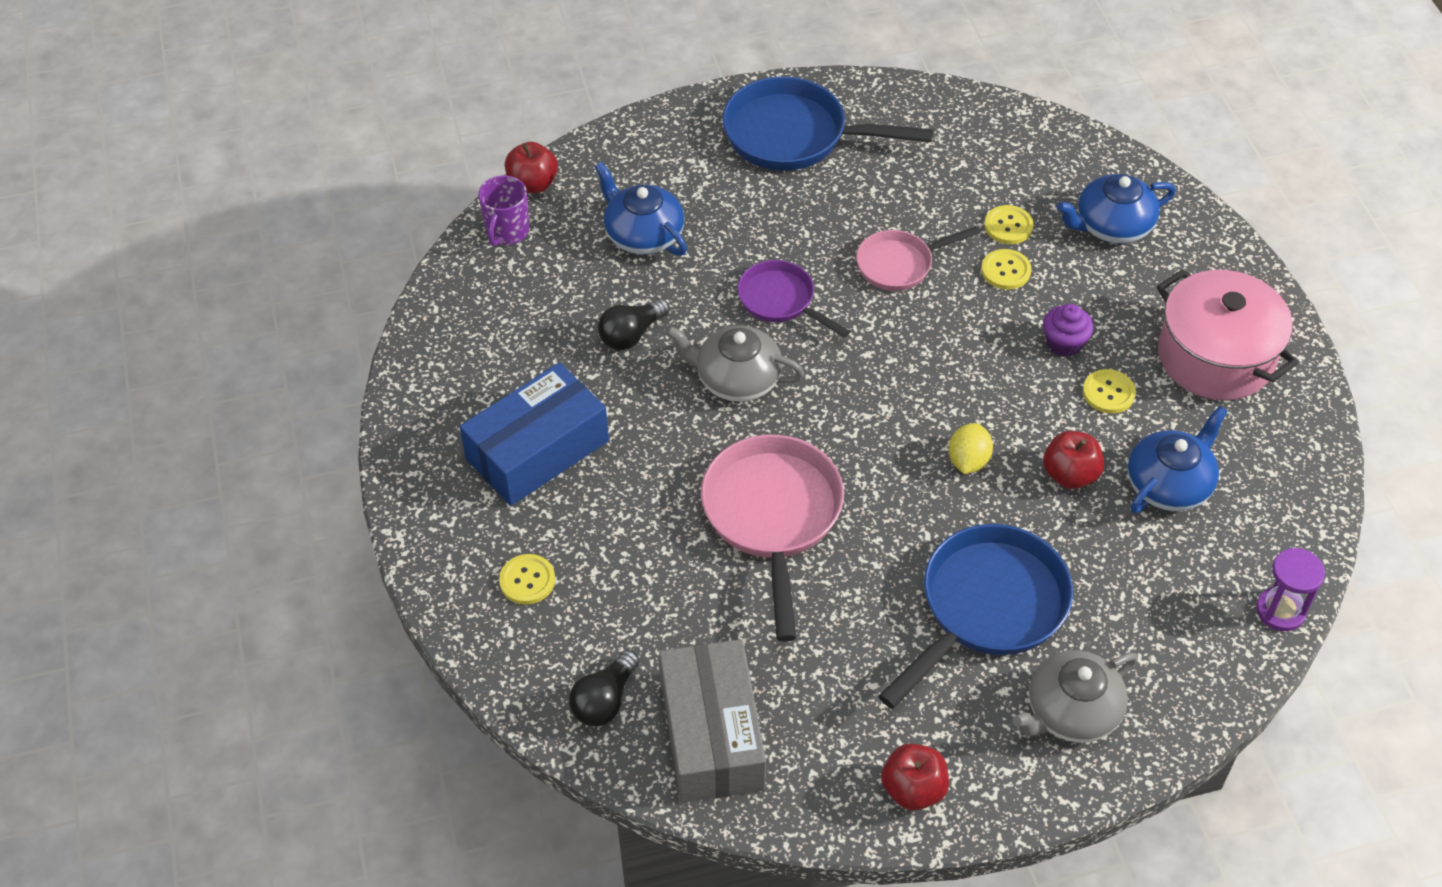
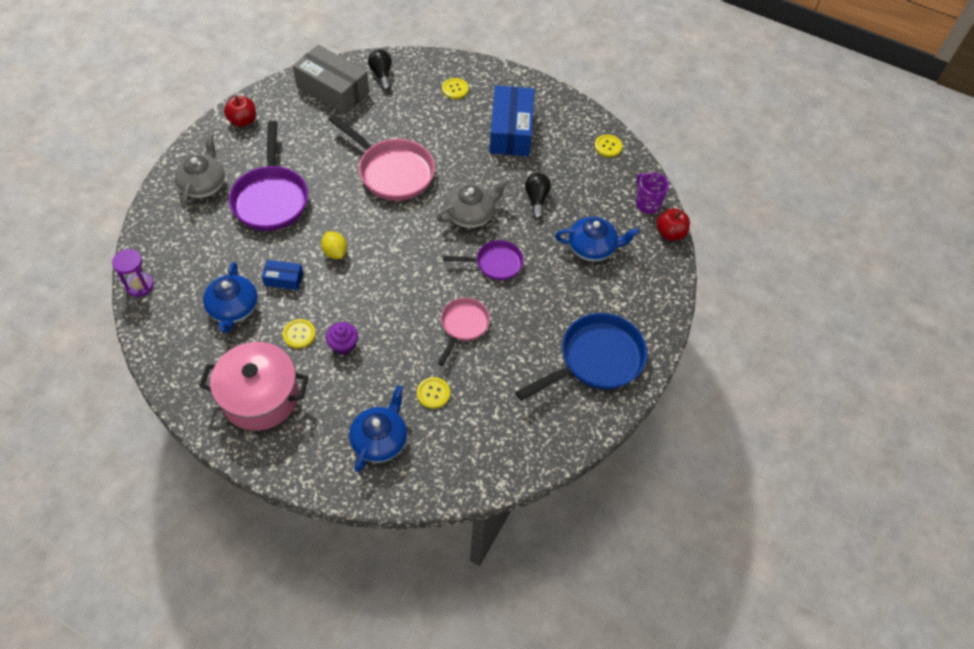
camera: 130 degrees right, 5 degrees up
(986, 608) = (271, 198): blue pan -> purple pan
(1006, 271) = (409, 364): yellow button -> yellow button (608, 146)
(1070, 475) = (283, 279): red apple -> blue box

